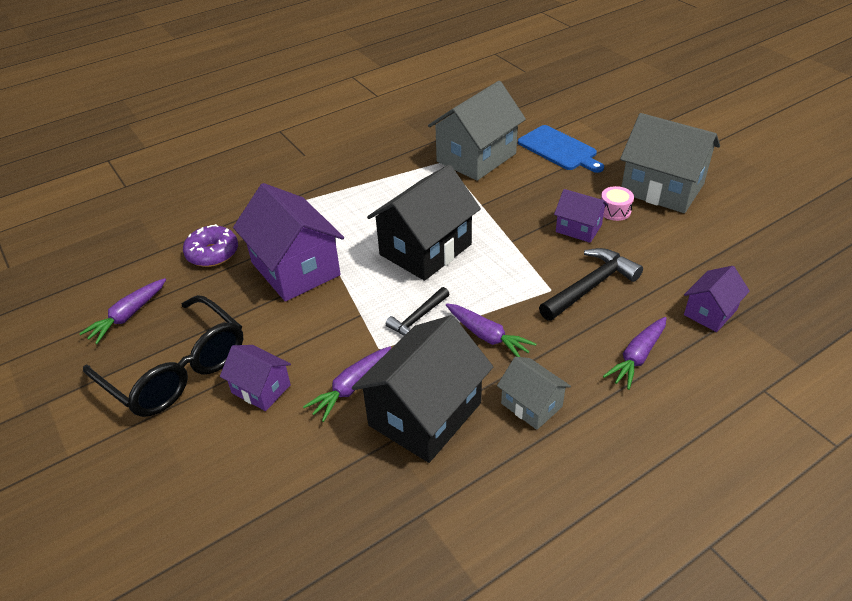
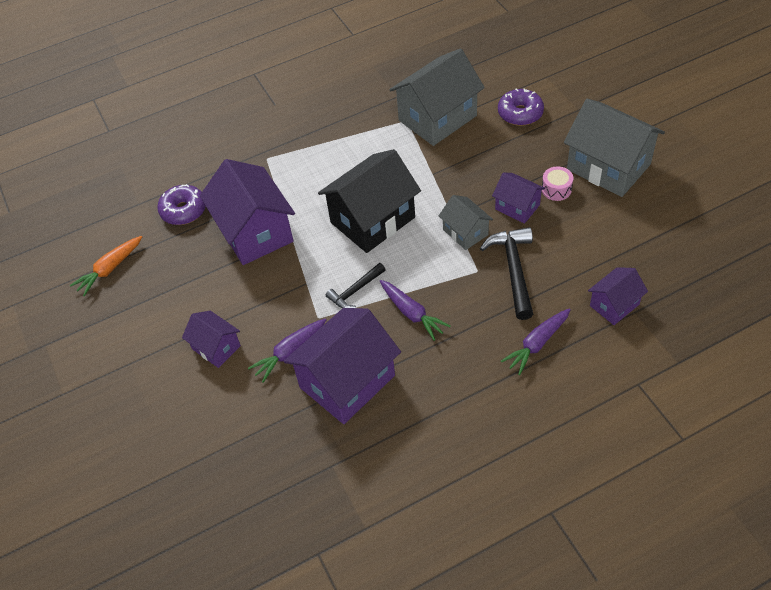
camera: 10 degrees right, 10 degrees up
(128, 316) = (110, 269): purple carrot -> orange carrot
(176, 369) = (148, 324): black glasses -> none
(425, 414) = (347, 381): black house -> purple house
(531, 405) = (436, 381): grey house -> grey house (465, 232)
(559, 149) = (520, 113): blue cutting board -> purple donut
(590, 286) = (513, 270): black hammer -> black hammer turned 60 degrees counterclockwise

